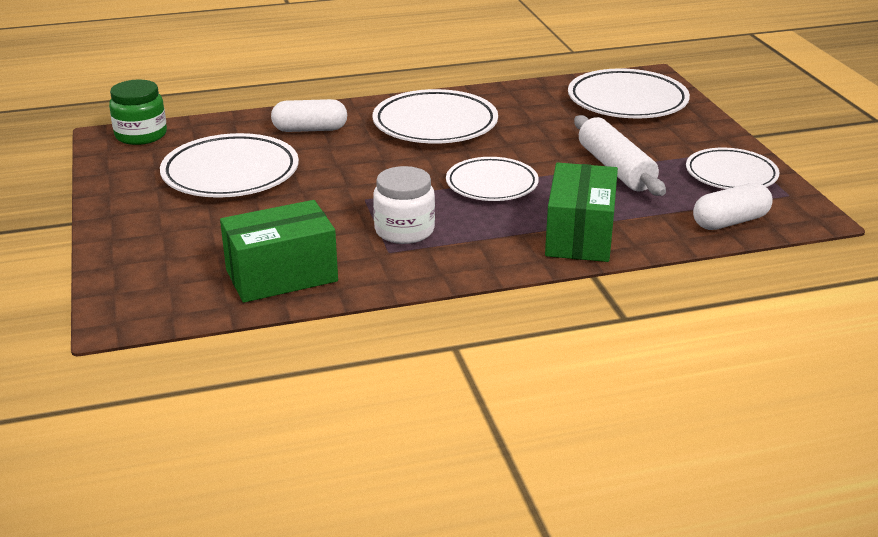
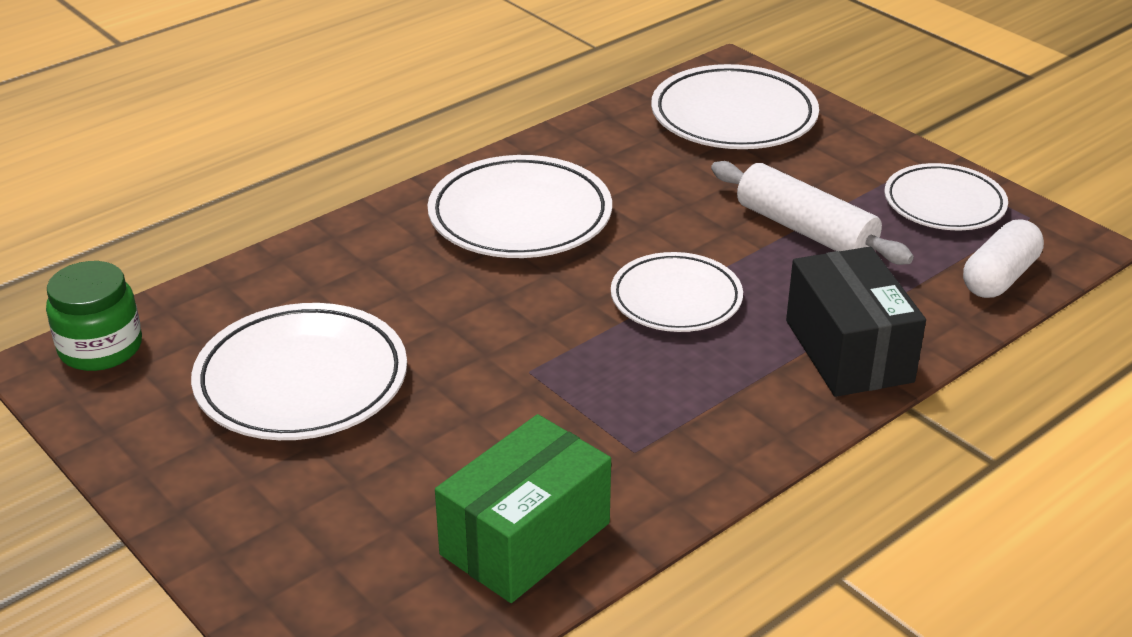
camera: 25 degrees left, 5 degrees up
(310, 129) = (352, 270): white capsule -> none
(404, 230) = (626, 409): white jar -> none
(580, 235) = (849, 351): green box -> black box

